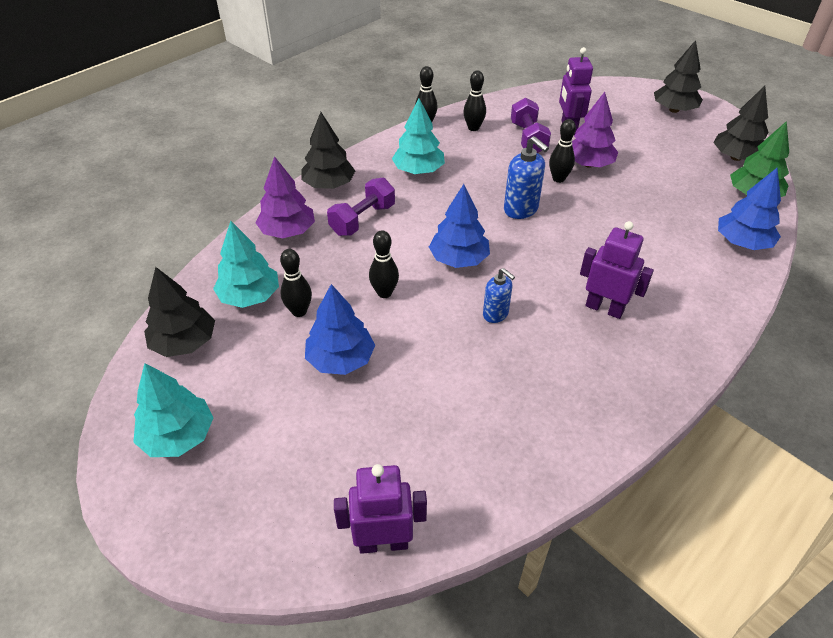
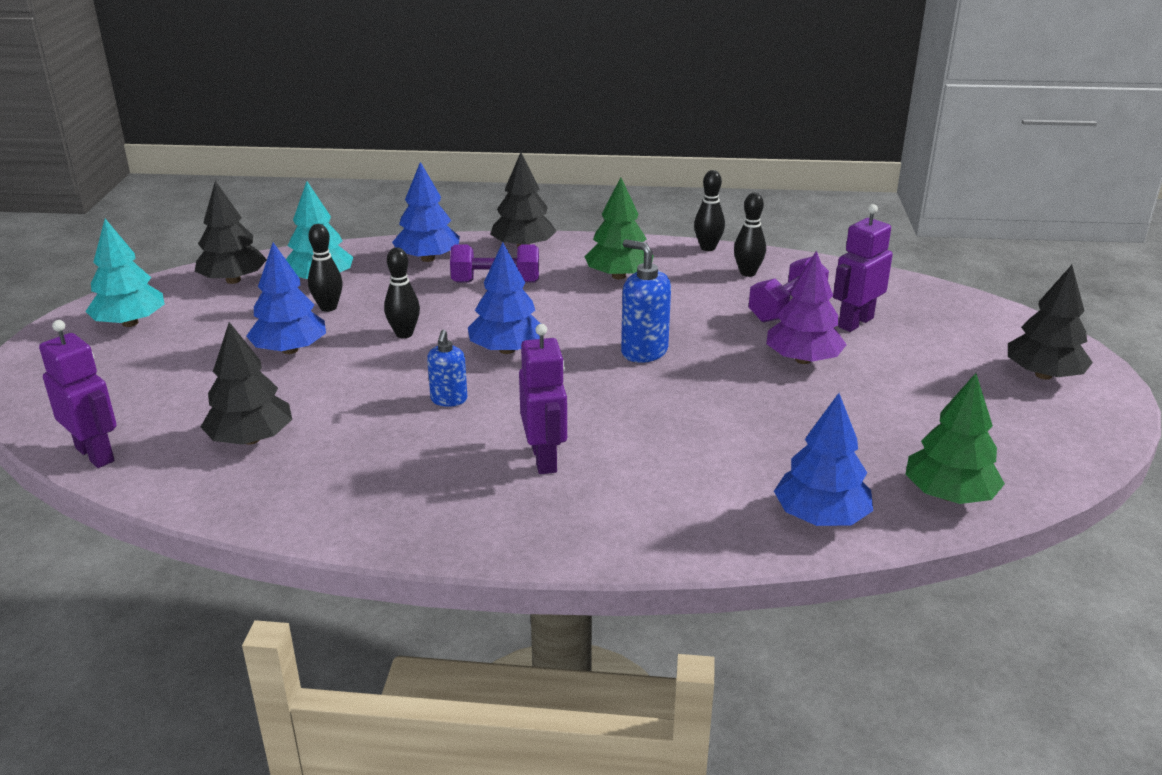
camera: 50 degrees right, 15 degrees down
(288, 231) = (428, 258): purple tree -> blue tree
(418, 170) = (619, 276): turquoise tree -> green tree
(521, 209) = (644, 351): blue soap dispenser -> blue soap dispenser turned 120 degrees clockwise
(558, 179) = (739, 352): black bowling pin -> none
(735, 157) = (1018, 455): black tree -> black tree (251, 439)

